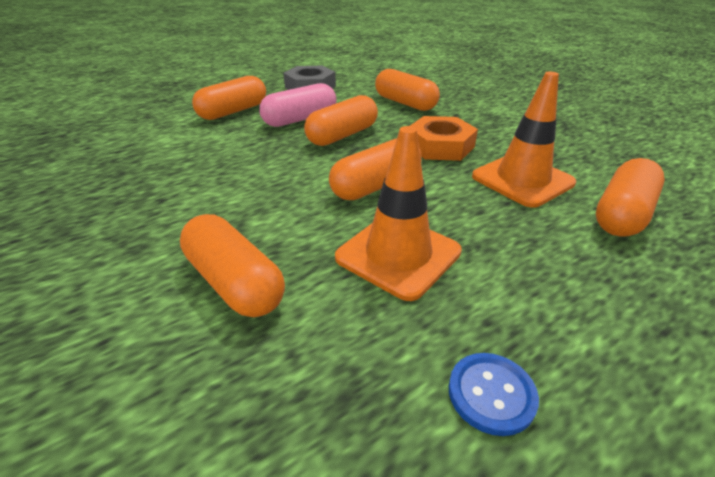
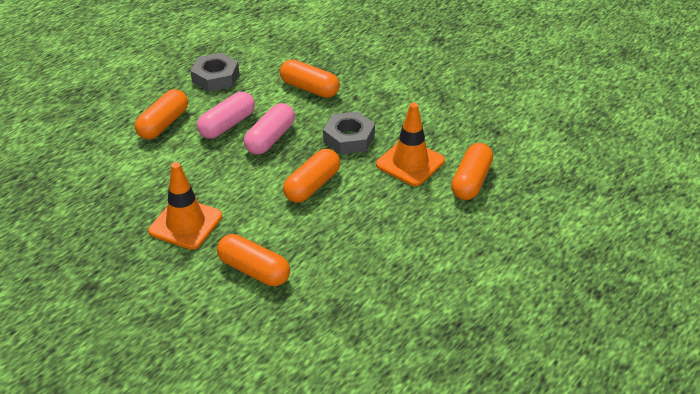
camera: 15 degrees left, 5 degrees up
(342, 135) = (270, 138): orange capsule -> pink capsule
(398, 254) = (340, 235): orange traffic cone -> orange traffic cone (185, 224)
(440, 146) = (349, 138): orange nut -> grey nut
(491, 394) = (399, 297): blue button -> none

